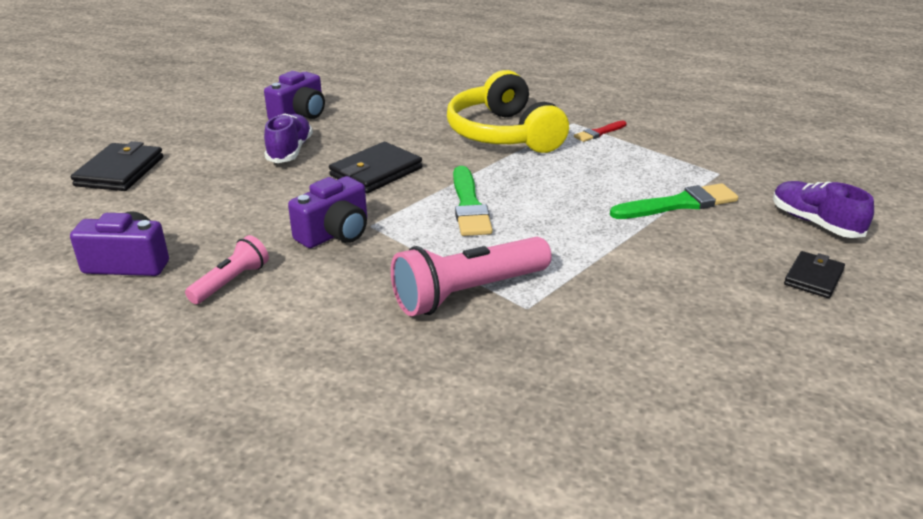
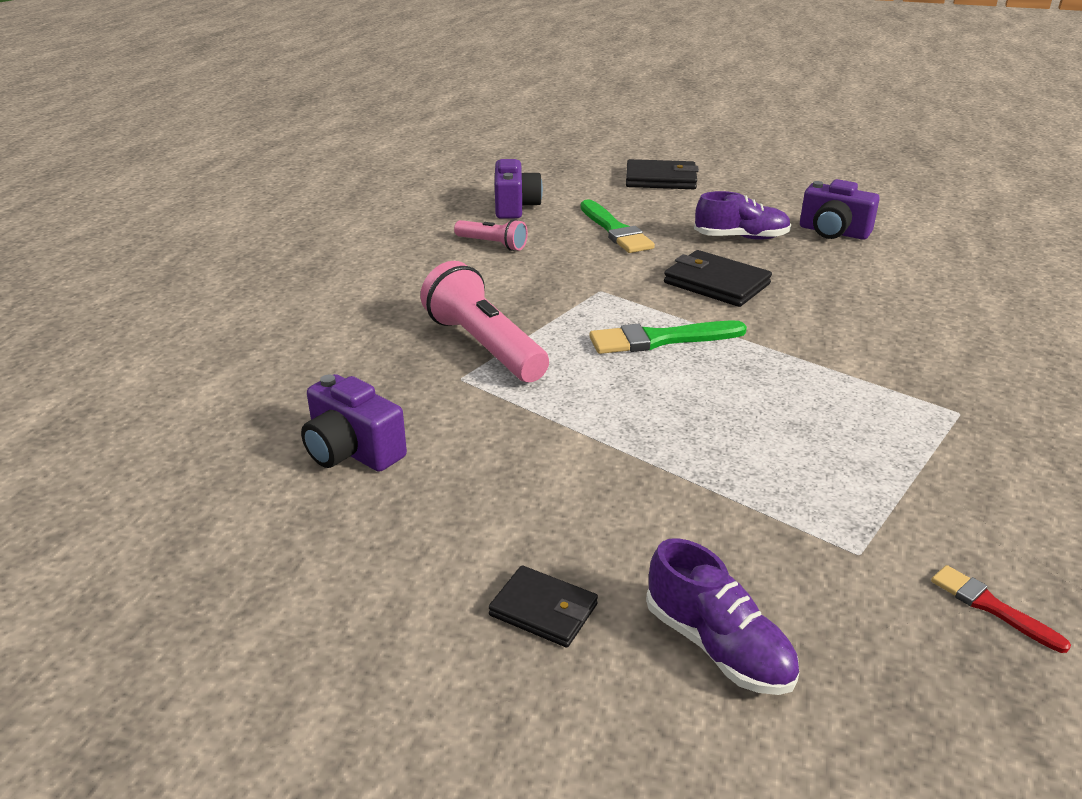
camera: 85 degrees right, 0 degrees up
(335, 233) = (579, 276): purple camera -> purple camera (352, 451)
(504, 134) = (873, 356): yellow headphones -> none
(599, 133) = (937, 435): red brush -> red brush (991, 607)
(679, 204) = (727, 498): green brush -> green brush (615, 230)
(815, 223) = (717, 646): purple shoe -> purple shoe turned 90 degrees clockwise

